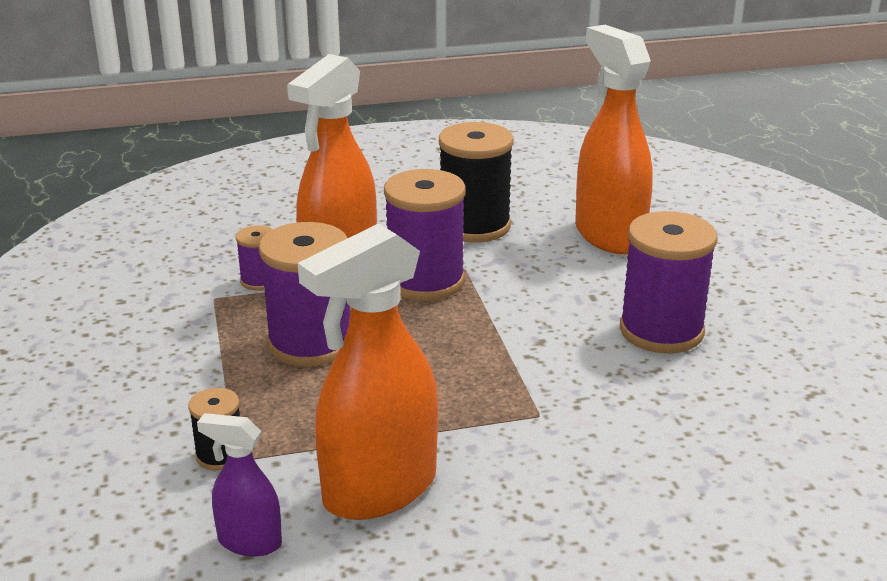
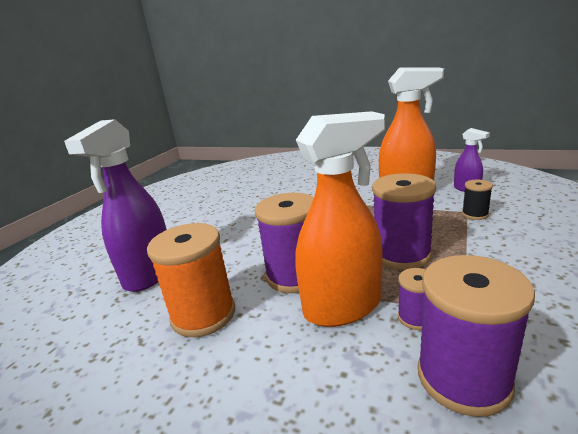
camera: 140 degrees left, 5 degrees down
(474, 226) = (203, 315): black spool -> orange spool
(609, 235) = (149, 274): orange spray bottle -> purple spray bottle
(661, 331) = (228, 217): purple spool -> purple spool (463, 378)

